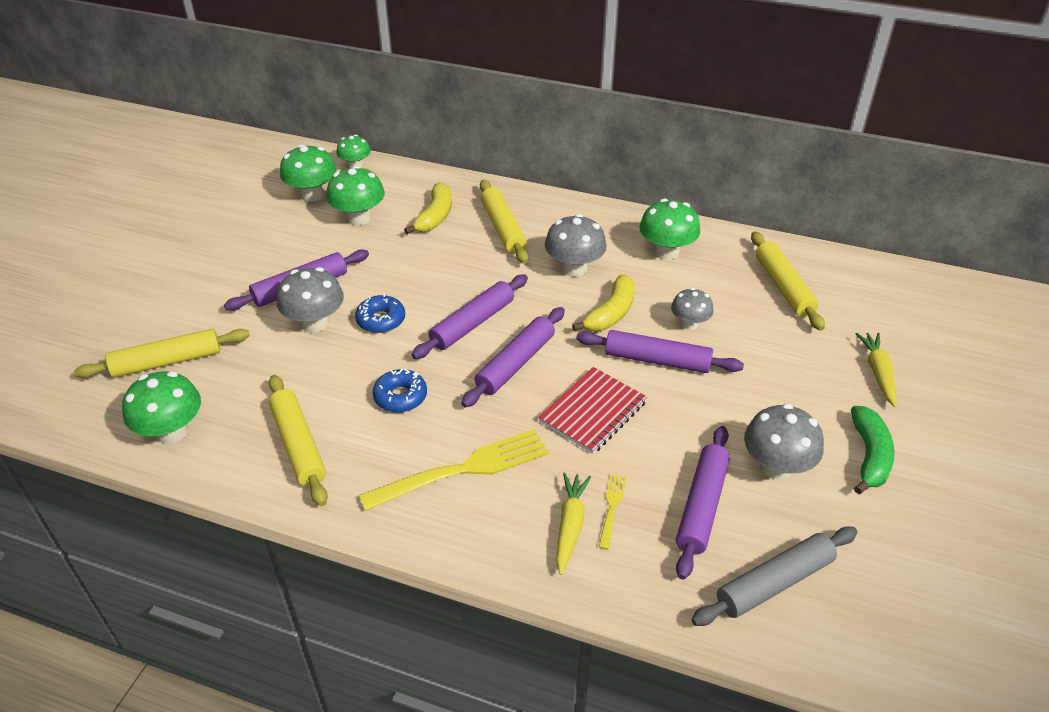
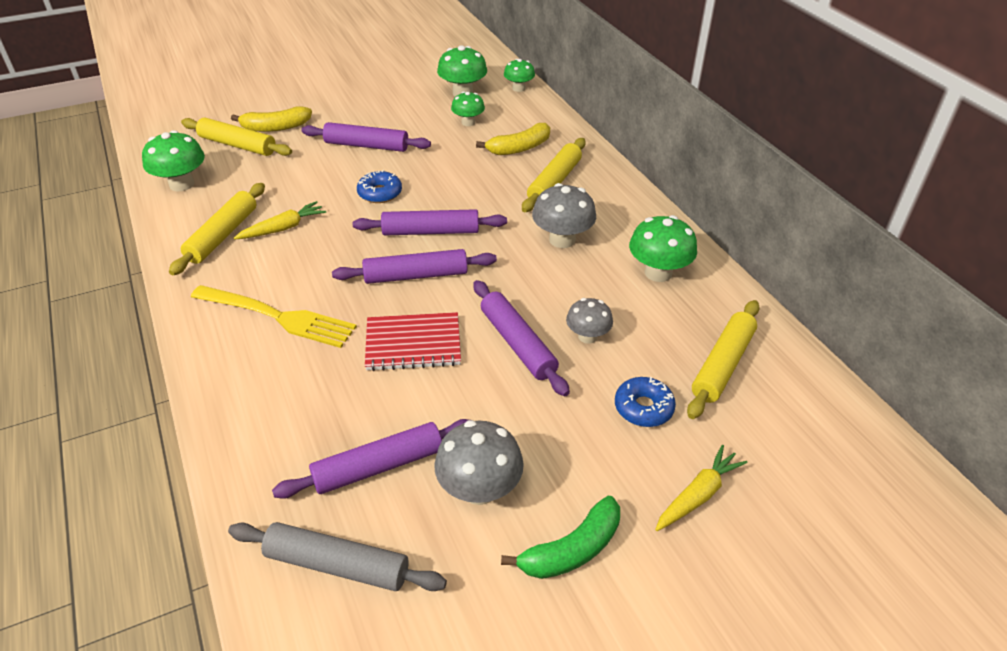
camera: 45 degrees right, 0 degrees up
(315, 323) = (341, 171): grey mushroom -> none
(359, 218) = (468, 122): green mushroom -> green mushroom, size x0.64
(400, 397) = (316, 247): blue donut -> blue donut (643, 408)
(570, 526) = (278, 403): yellow carrot -> yellow carrot (283, 228)
(611, 313) = (538, 288): yellow banana -> yellow banana (275, 127)
(612, 507) = (321, 414): yellow fork -> none

